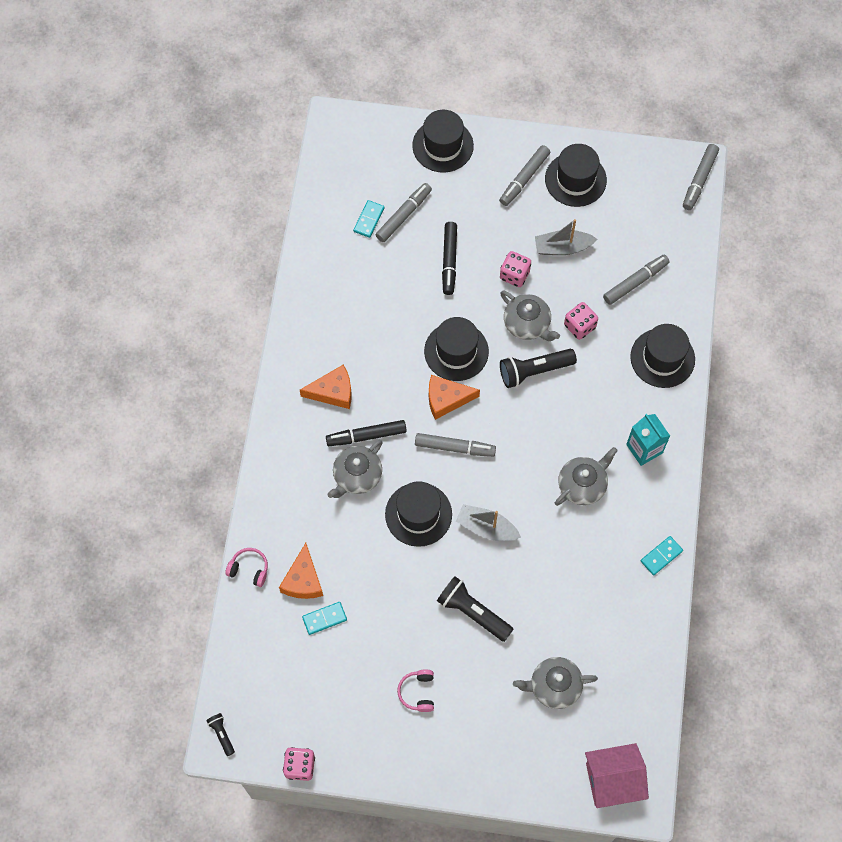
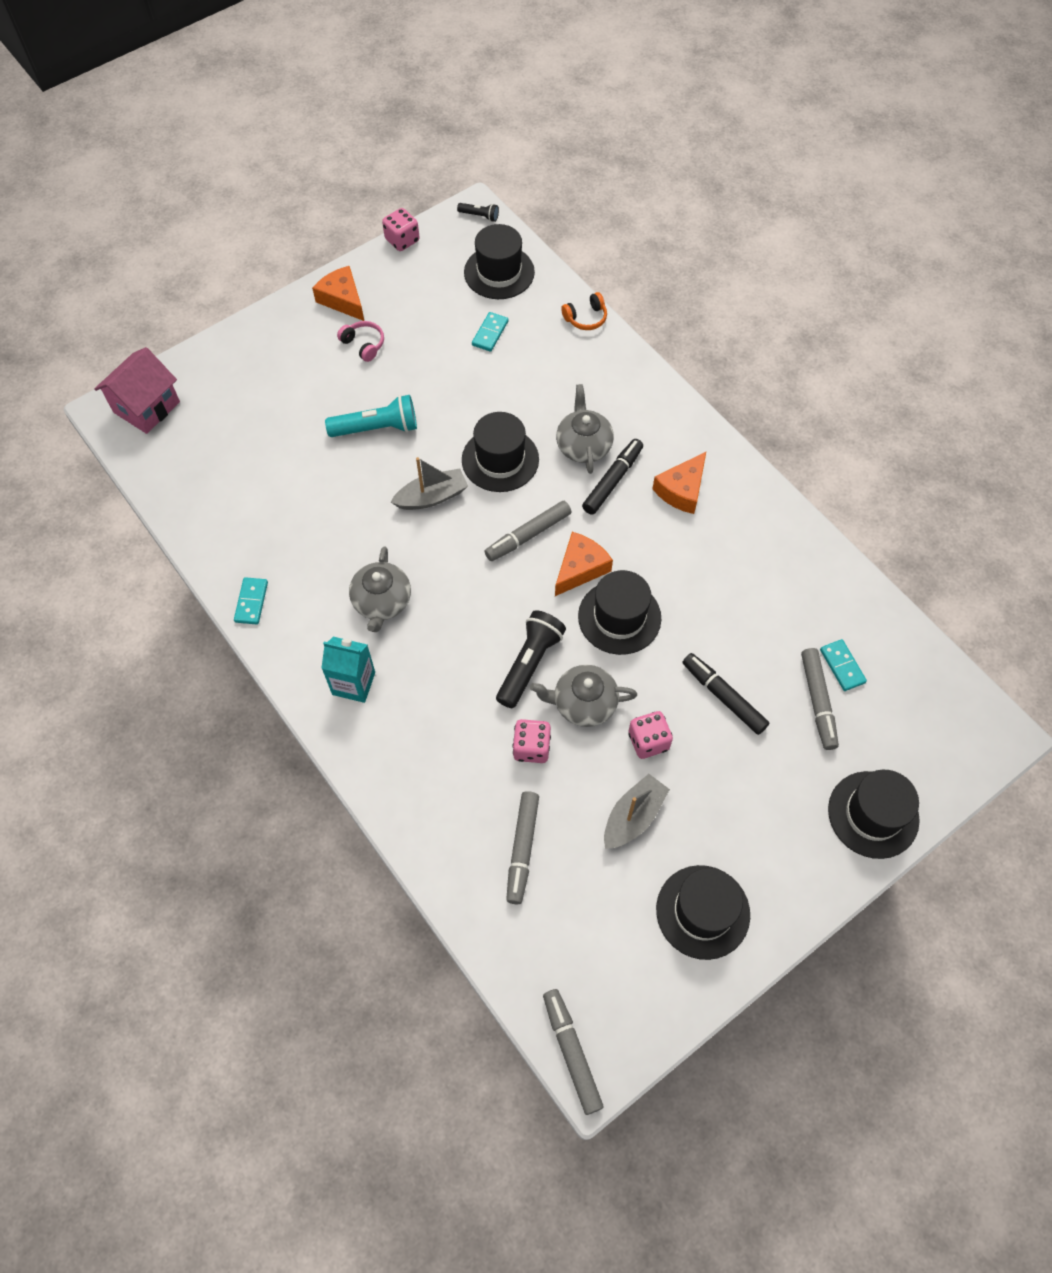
camera: 135 degrees right, 5 degrees down
(249, 569) = (586, 318): pink headphones -> orange headphones
(303, 580) = (537, 343): orange cheese -> orange cheese (342, 299)
(473, 612) = (377, 428): black flashlight -> turquoise flashlight
(524, 178) = (754, 858): grey marker -> none
(554, 686) = (256, 431): grey teapot -> none
(662, 358) = (418, 790): black hat -> black hat (499, 272)

